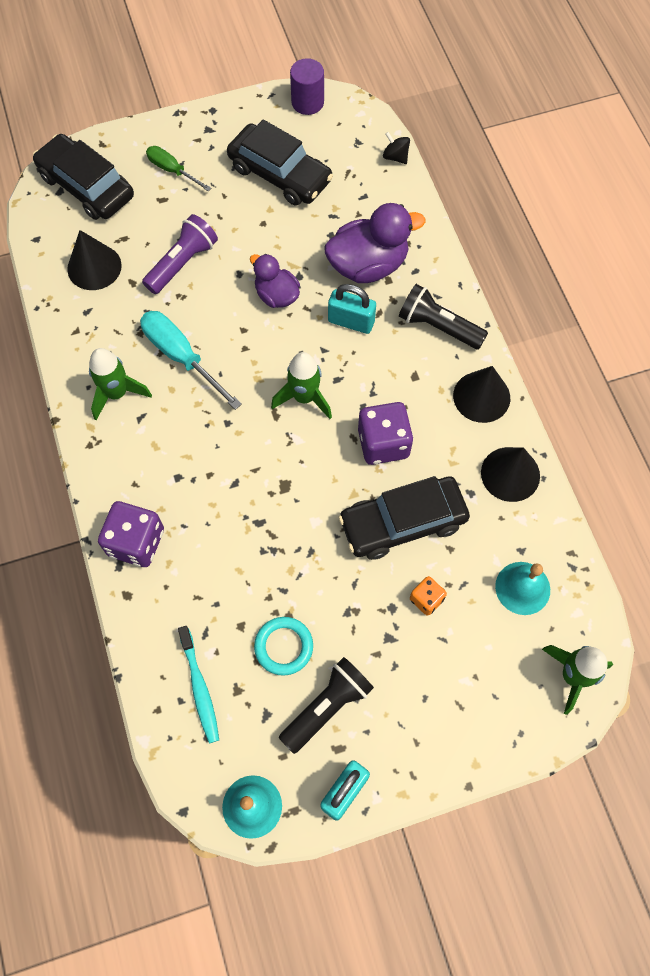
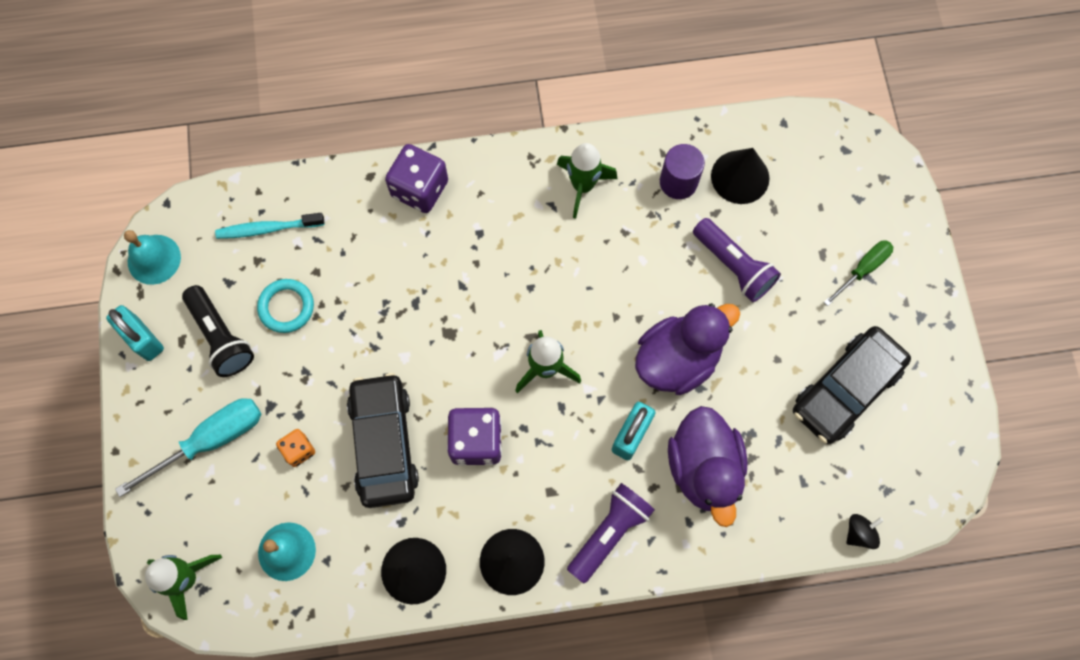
camera: 100 degrees right, 5 degrees up
(86, 186) = (849, 177): black car -> none
(181, 357) = (615, 252): turquoise screwdriver -> turquoise screwdriver (210, 440)
(276, 295) = (677, 359): purple duck -> purple duck, size x1.63
(307, 102) = (954, 439): purple cylinder -> purple cylinder (678, 182)
(438, 327) = (609, 532): black flashlight -> purple flashlight

